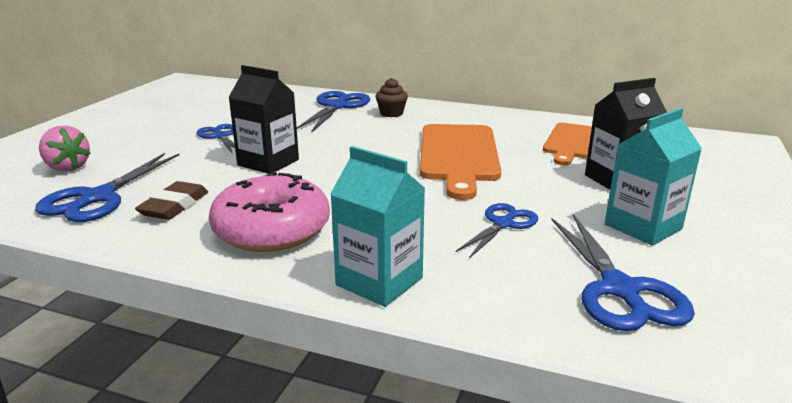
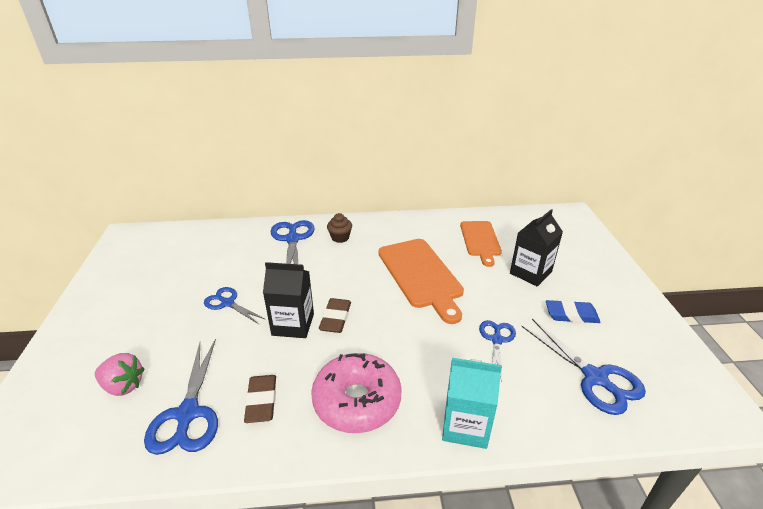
camera: 25 degrees left, 10 degrees up
(319, 167) = (335, 318): none -> brown eraser
(643, 227) = (571, 315): turquoise carton -> blue eraser

